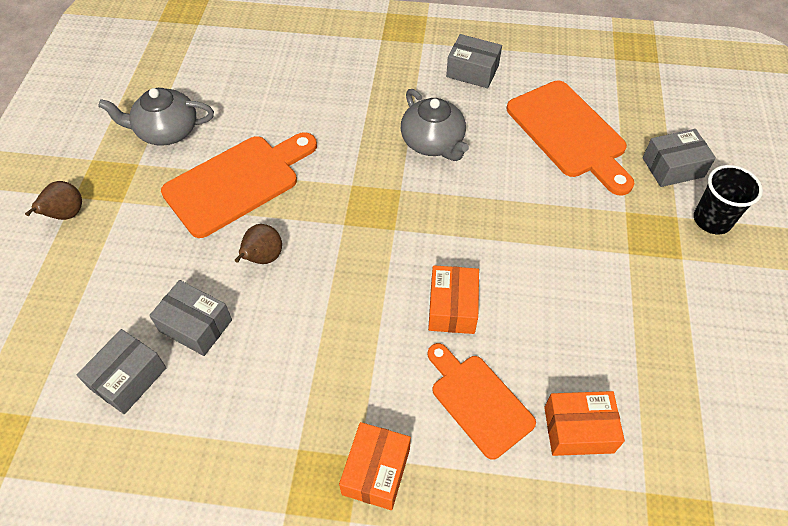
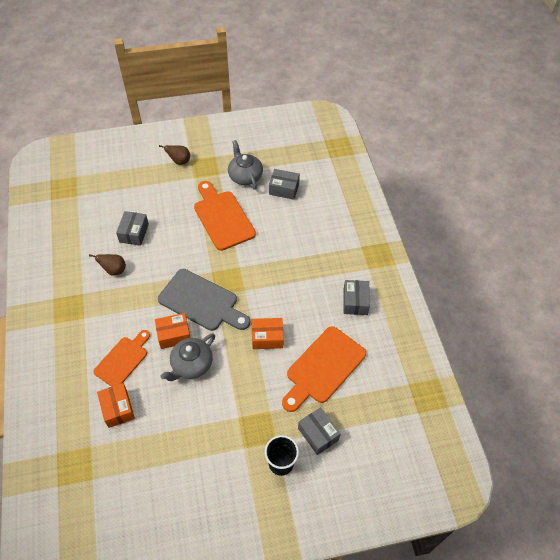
camera: 70 degrees right, 0 degrees up
(128, 378) = (101, 220): grey box -> grey box (284, 189)
(237, 182) = (222, 217): orange cutting board -> orange cutting board turned 150 degrees counterclockwise
(263, 258) = (179, 245): brown pear -> brown pear (114, 270)
(376, 471) = (78, 326): orange box -> orange box (267, 337)
(399, 252) = (201, 301): none -> grey cutting board
(433, 142) = (285, 296): grey teapot -> grey teapot (191, 364)

